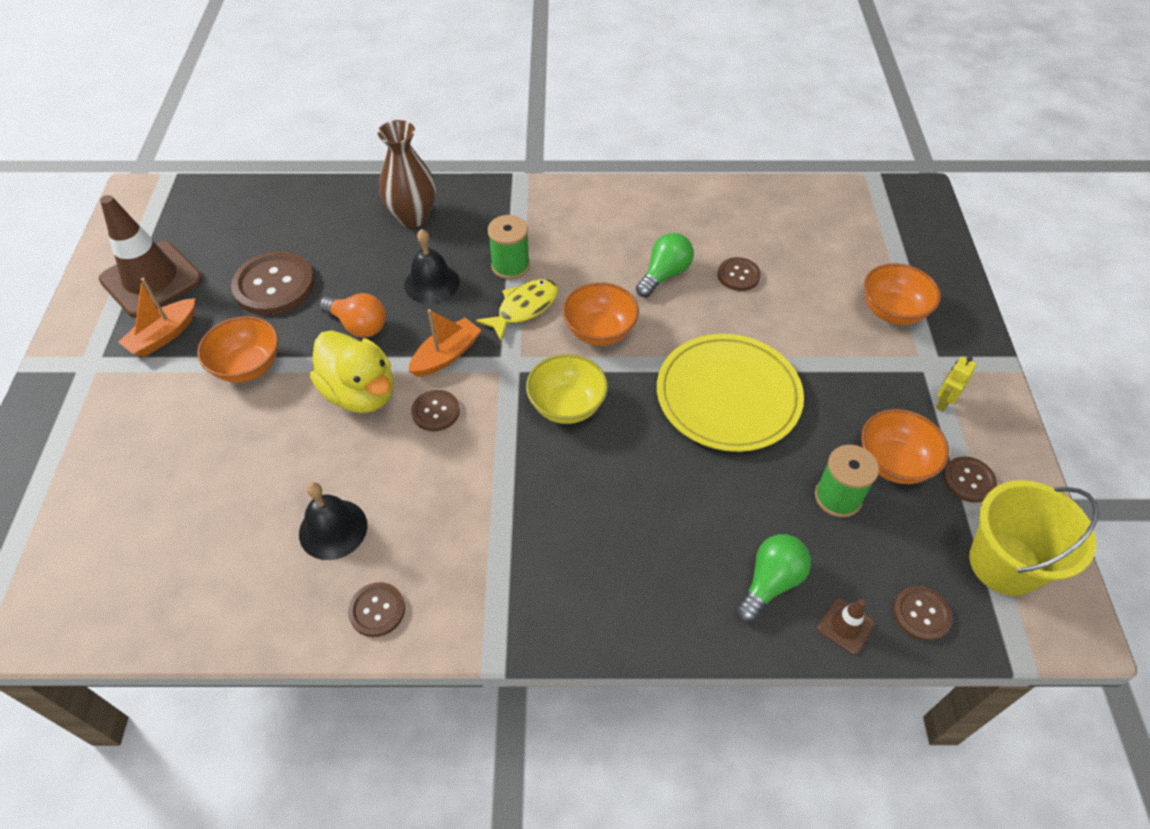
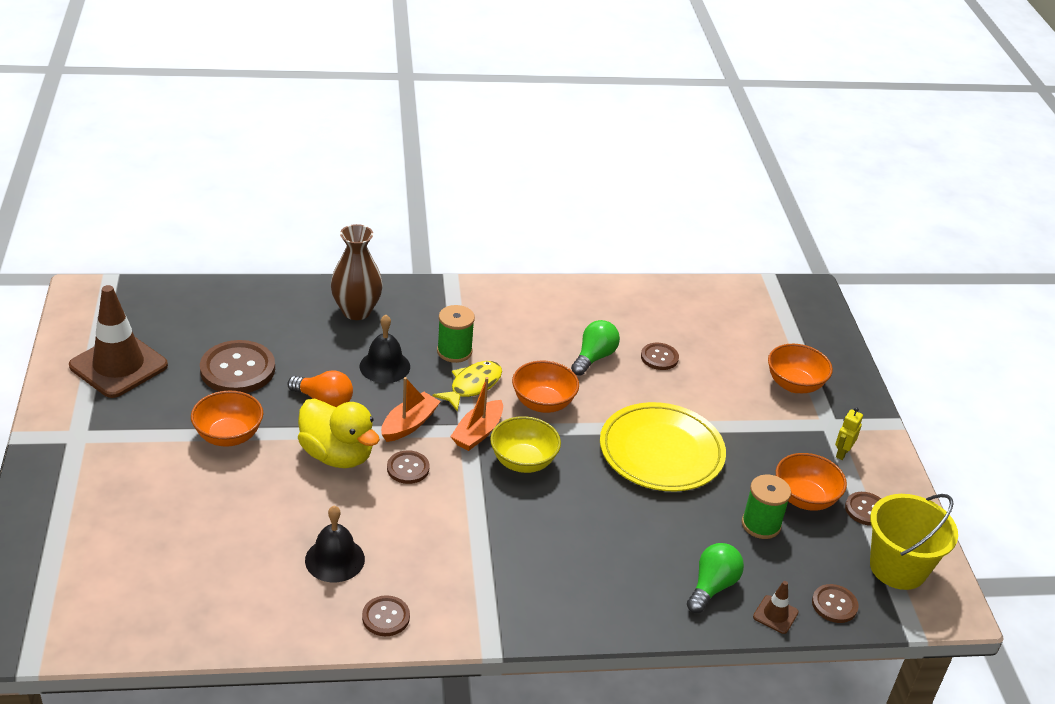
camera: 10 degrees left, 15 degrees down
(164, 335) = (143, 412): orange boat -> orange boat (478, 433)

